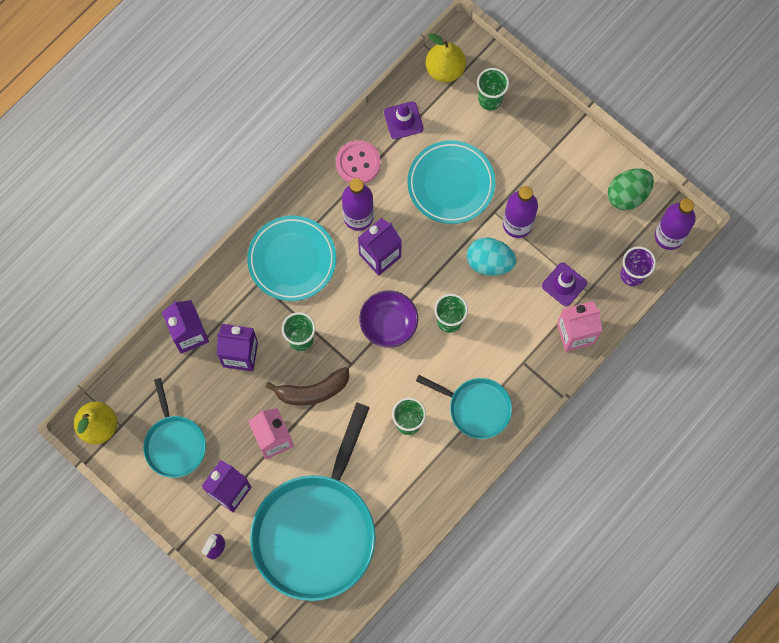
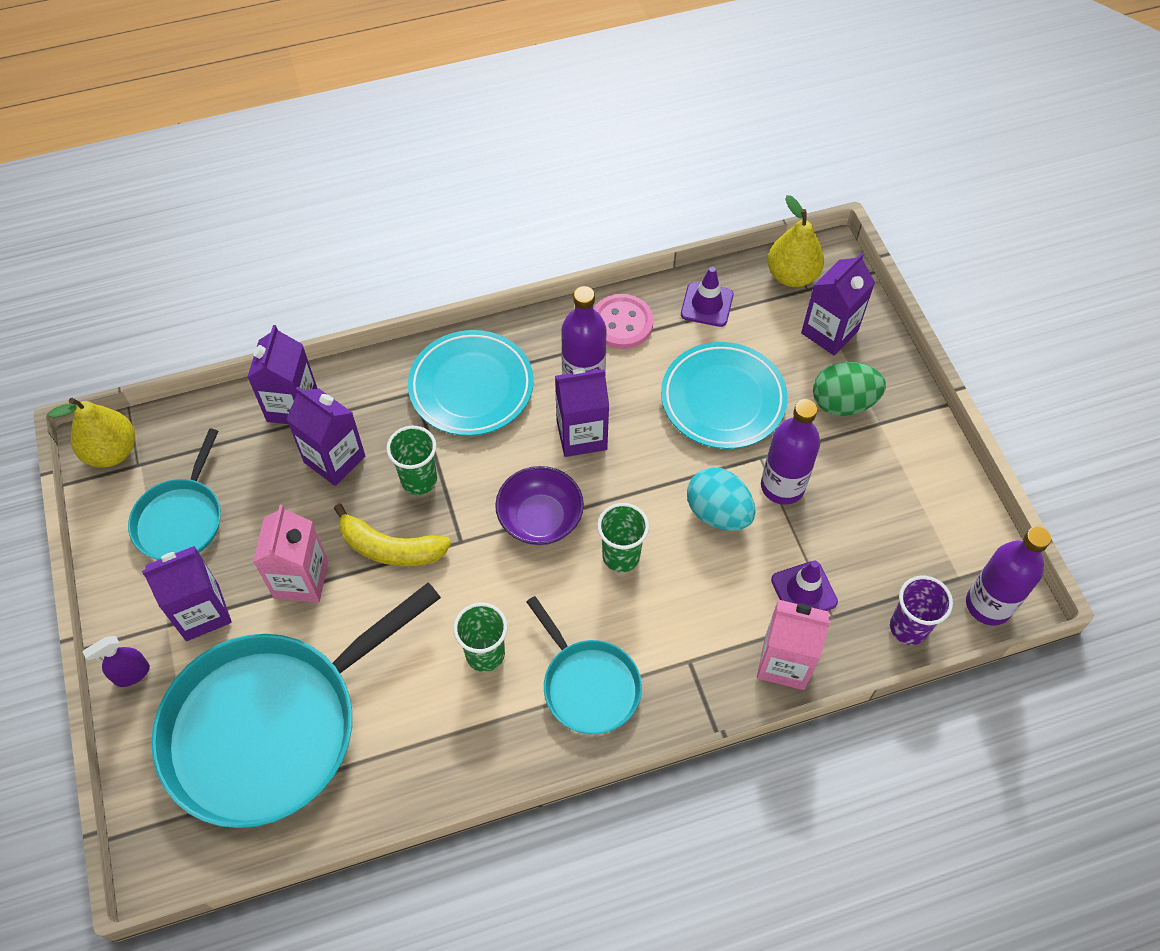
camera: 30 degrees right, 15 degrees down
(312, 391) = (390, 548): brown banana -> yellow banana
(490, 99) = (829, 332): green cup -> purple carton
(627, 195) = (955, 525): green egg -> green egg (843, 403)

